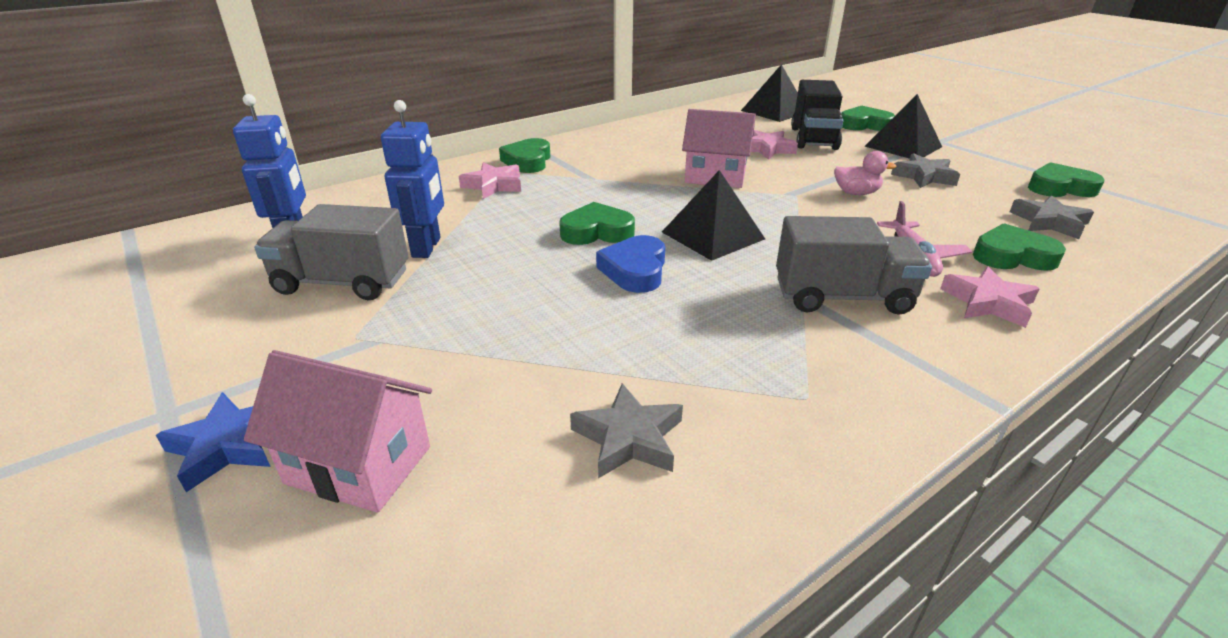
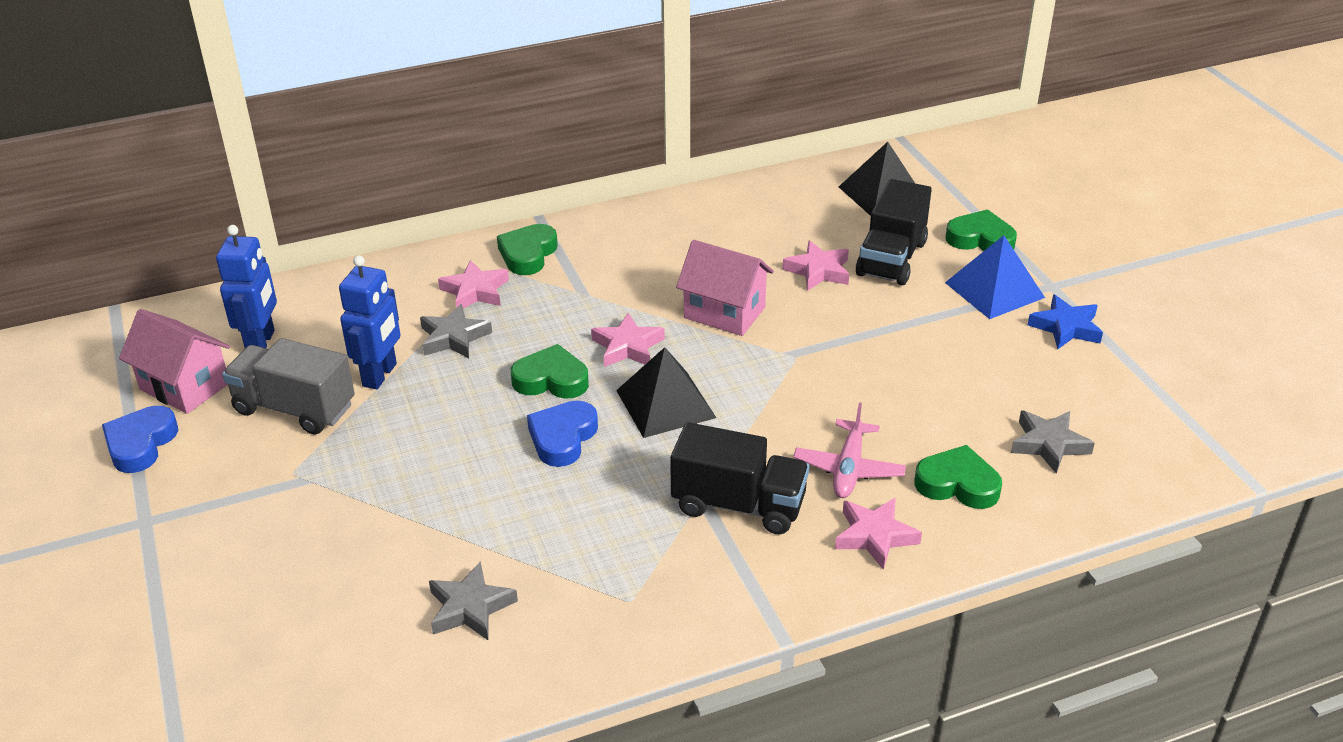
camera: 15 degrees right, 5 degrees up
(159, 336) = (141, 444): none -> blue heart
(229, 445) = (186, 557): blue star -> blue star (1066, 327)
(359, 465) = (271, 591): pink house -> pink house (185, 386)
(650, 204) = (627, 347): none -> pink star
(842, 297) = (739, 504): grey truck -> black truck
(856, 193) = (867, 364): pink duck -> none
(903, 146) = (994, 290): black pyramid -> blue pyramid
(924, 176) = (972, 349): grey star -> grey star (454, 337)
(1059, 188) = (1121, 393): green heart -> none

